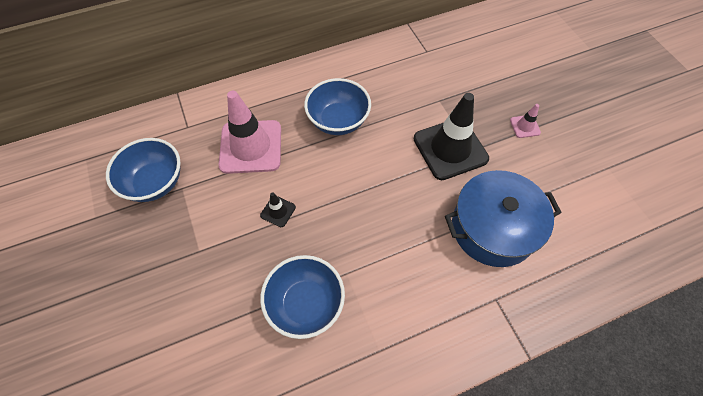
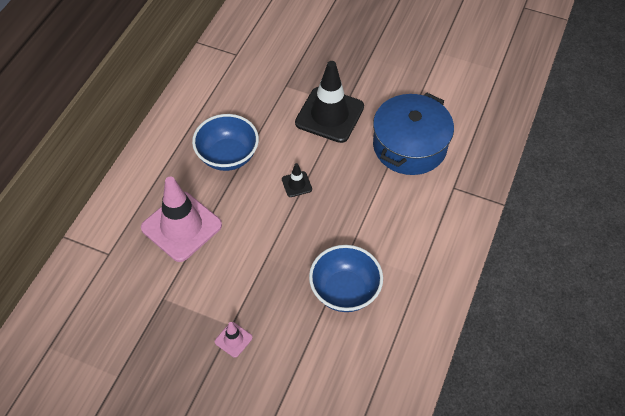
camera: 45 degrees left, 5 degrees down
(155, 182) = (135, 312): blue bowl -> none
(278, 211) = (257, 252): black traffic cone -> black traffic cone (296, 184)
(525, 126) = (362, 62): pink traffic cone -> pink traffic cone (233, 339)

